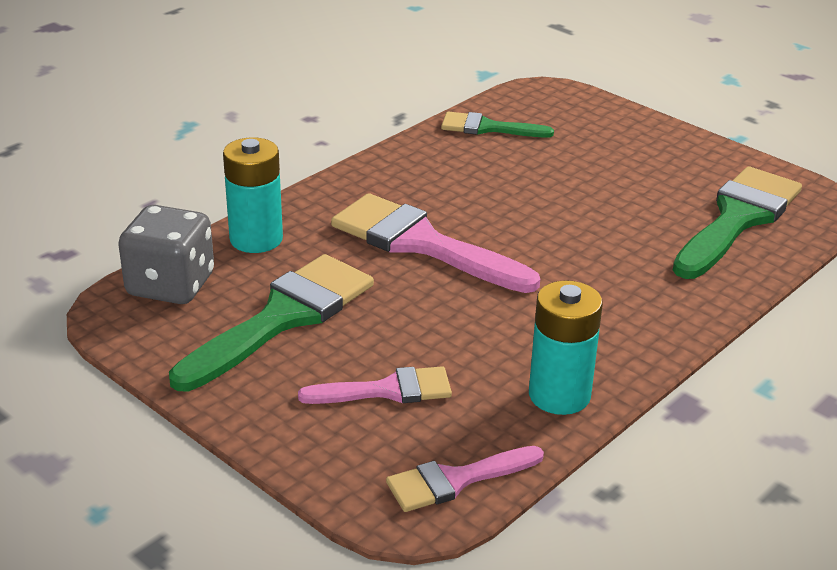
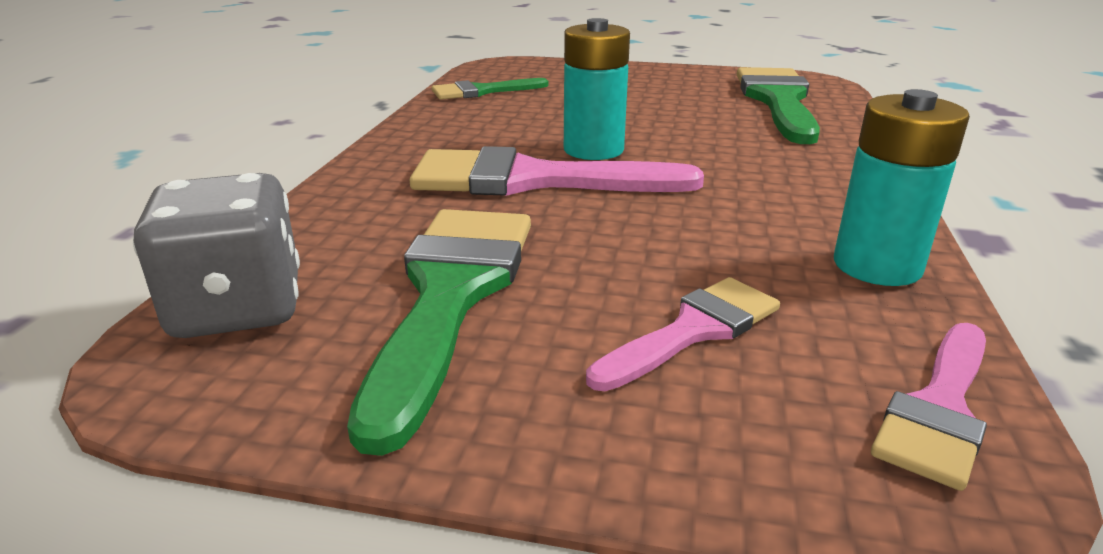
camera: 30 degrees left, 5 degrees down
(256, 239) = (323, 225): turquoise battery -> turquoise battery (593, 150)

